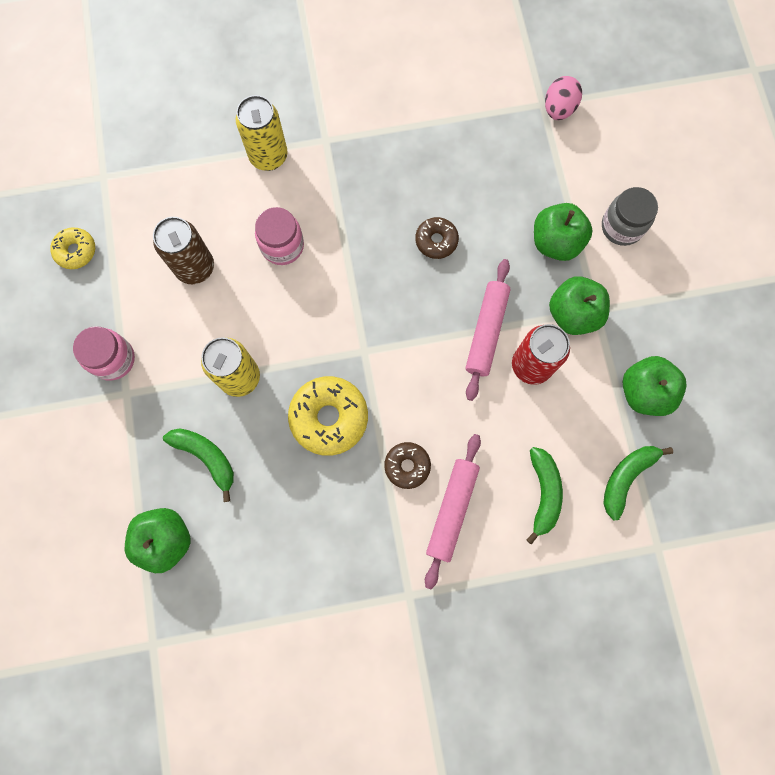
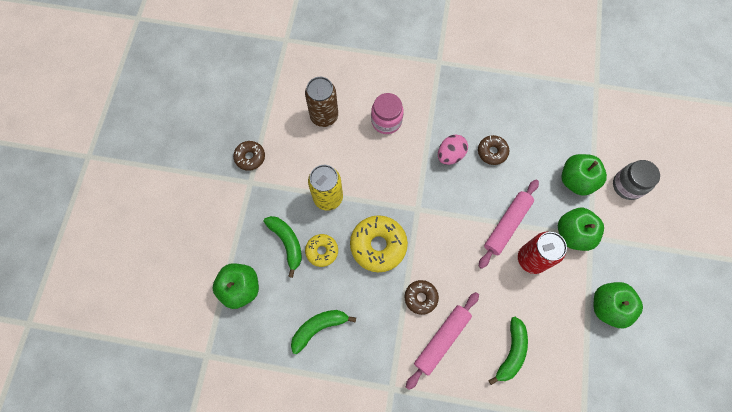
camera: 20 degrees right, 5 degrees down
(76, 251) = (252, 80): yellow donut -> yellow donut (322, 251)
(113, 359) = (250, 157): pink jar -> brown donut
(268, 156) = (397, 60): yellow can -> none
(558, 109) = (607, 91): pink egg -> pink egg (450, 155)
(626, 477) = (575, 363): green banana -> green banana (319, 328)

